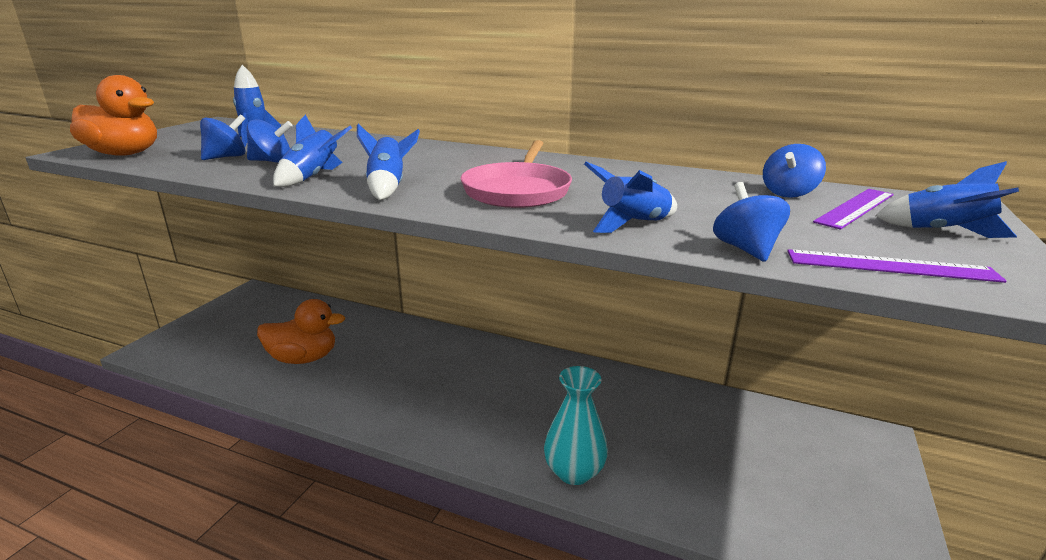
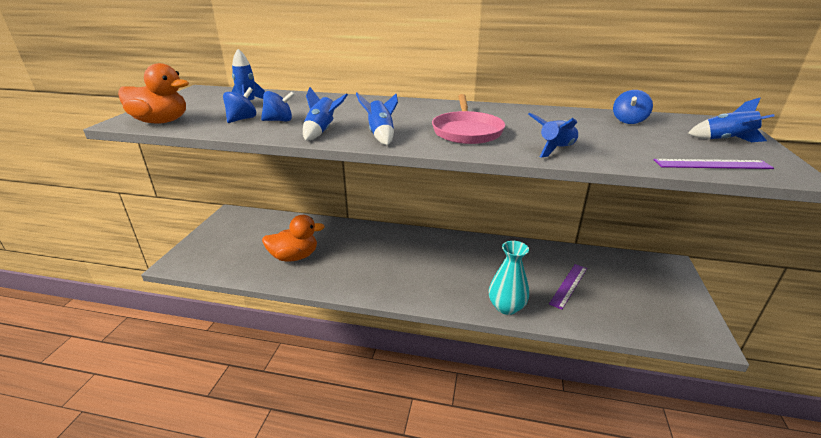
camera: 10 degrees left, 5 degrees up
(745, 249) = (630, 160): blue spinning top -> none
(855, 208) = (671, 128): purple ruler -> purple ruler (568, 285)

